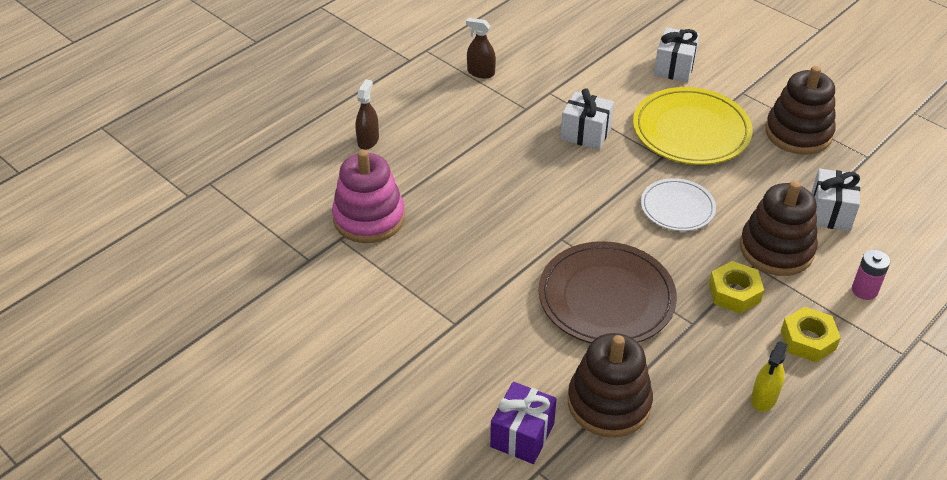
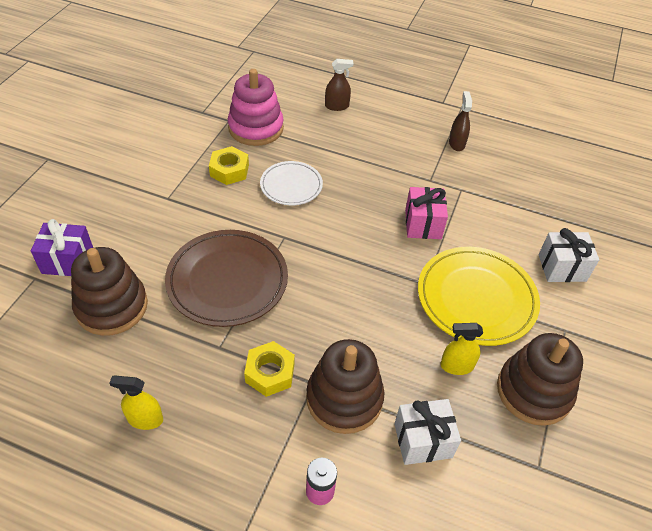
camera: 65 degrees right, 5 degrees up
(585, 134) = (423, 224): white gift -> pink gift
(677, 208) = (362, 308): white plate -> white plate (291, 185)
(761, 168) = (456, 366): none -> yellow spray bottle
(808, 340) = (230, 446): yellow nut -> yellow nut (229, 170)

